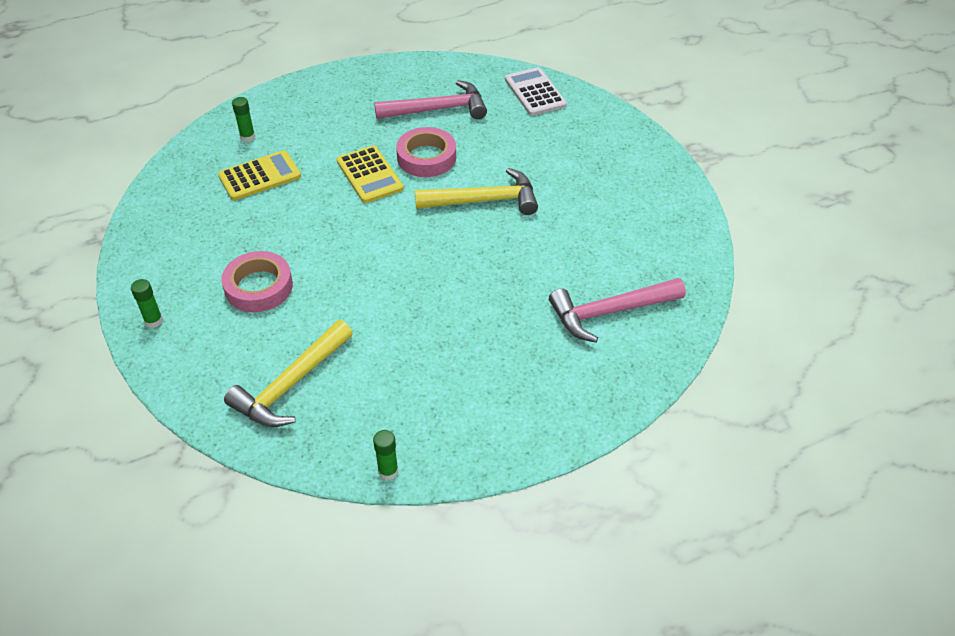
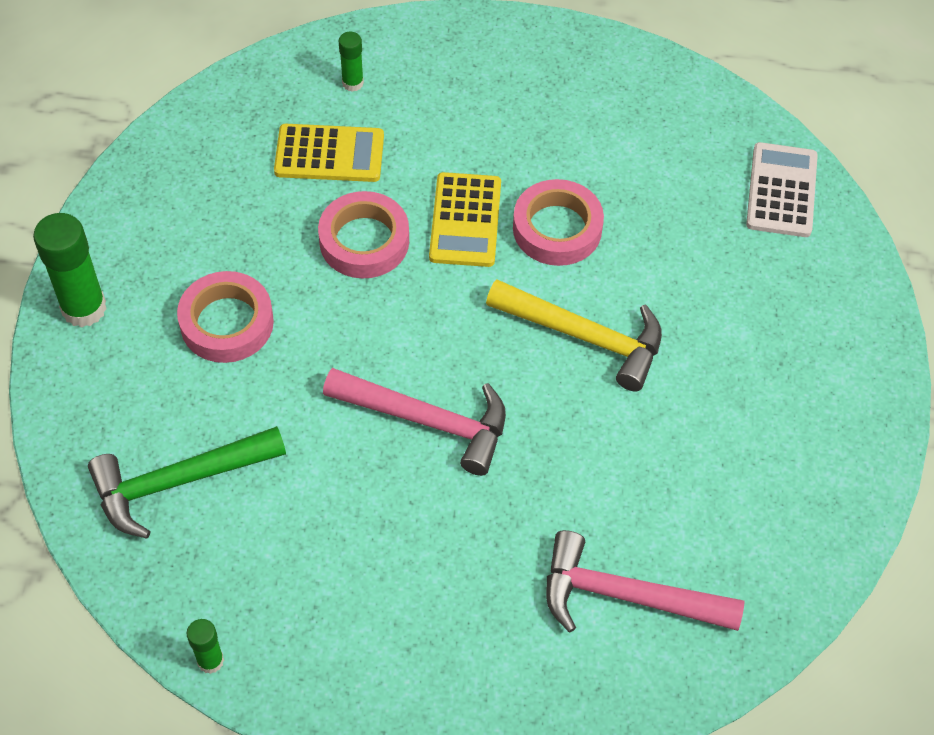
camera: 30 degrees right, 10 degrees up
(154, 321) = (84, 308): green glue stick -> green glue stick, size x1.88
(291, 385) = (178, 482): yellow hammer -> green hammer
(315, 209) = (364, 241): none -> pink tape
(438, 109) = (626, 155): pink hammer -> pink hammer (428, 421)

